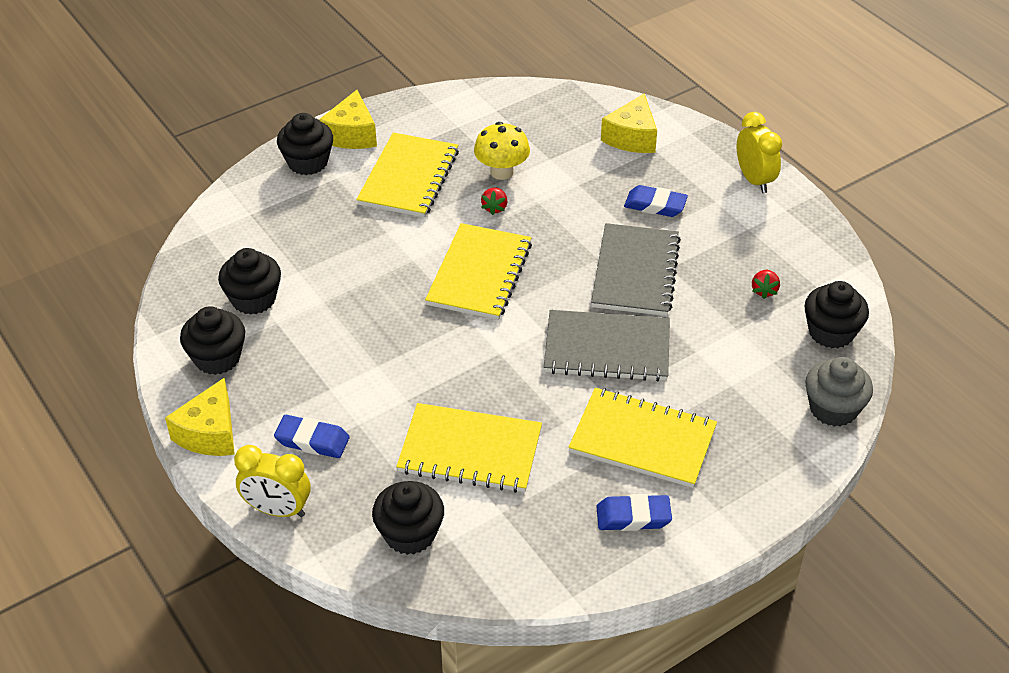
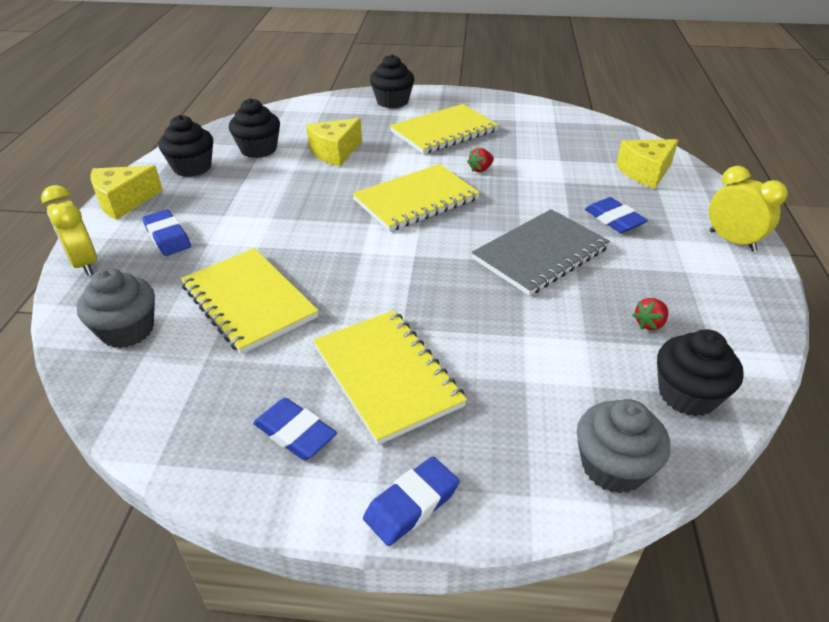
camera: 40 degrees right, 5 degrees down
(351, 134) = (439, 99): yellow cheese -> yellow cheese (335, 152)
(410, 534) = (127, 330): black cupcake -> grey cupcake
(502, 172) = (513, 153): yellow mushroom -> none
(607, 349) = (447, 292): grey notebook -> none
(751, 508) = (411, 504): none -> blue eraser
(754, 180) = (732, 241): yellow clock -> yellow clock turned 60 degrees counterclockwise

